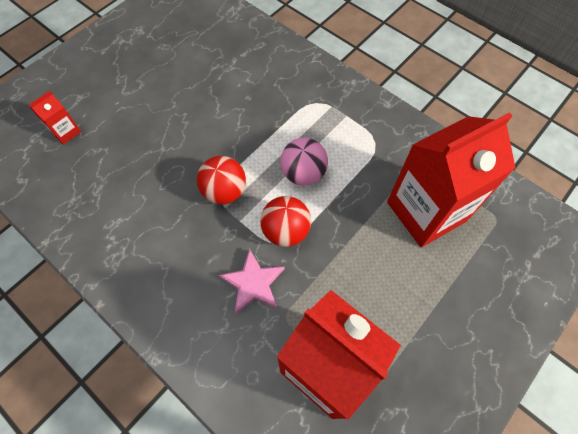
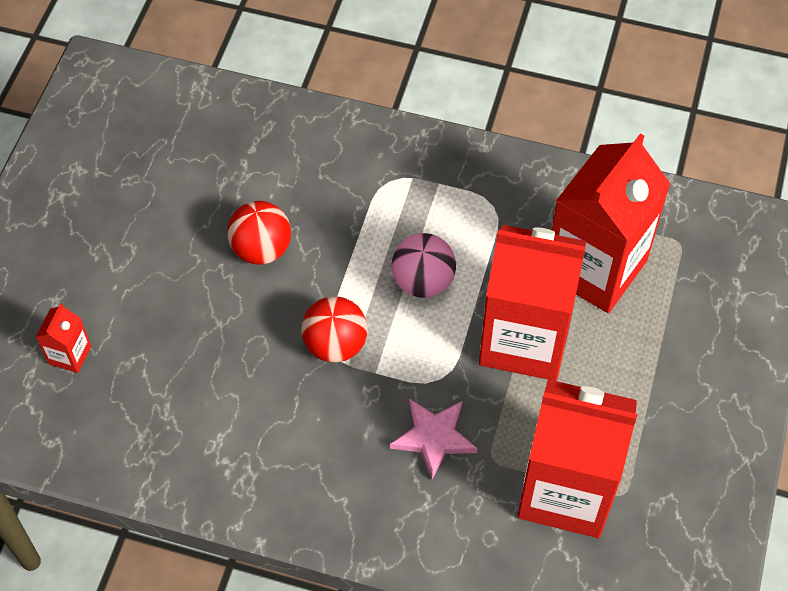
camera: 25 degrees left, 5 degrees down
(285, 231) = (439, 361): red ball -> red ball (261, 249)
(351, 241) = (524, 339): none -> red carton

